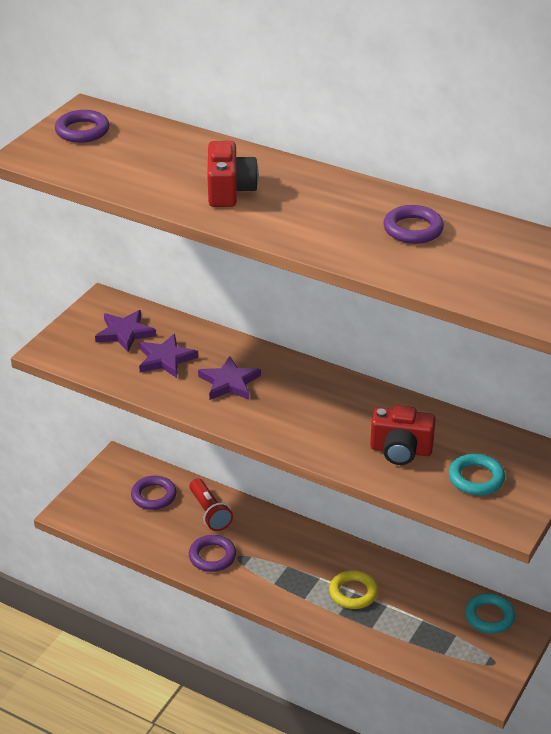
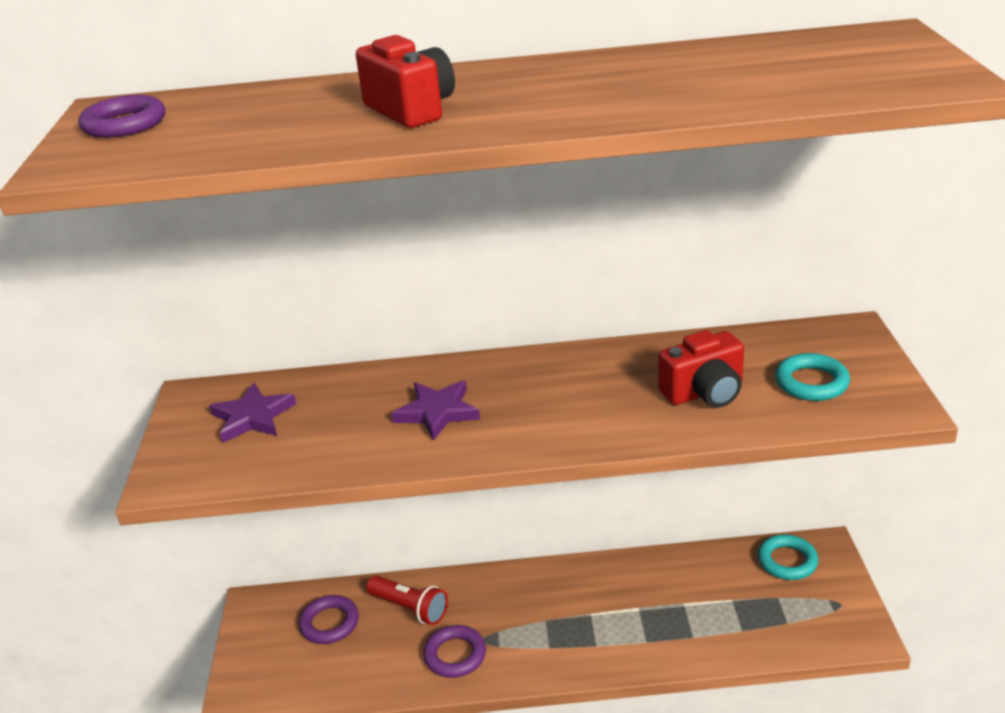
camera: 30 degrees left, 5 degrees down
(166, 359) = (333, 422): purple star -> none
(353, 593) = (639, 611): yellow ring -> none
(413, 229) = (685, 70): purple ring -> none

